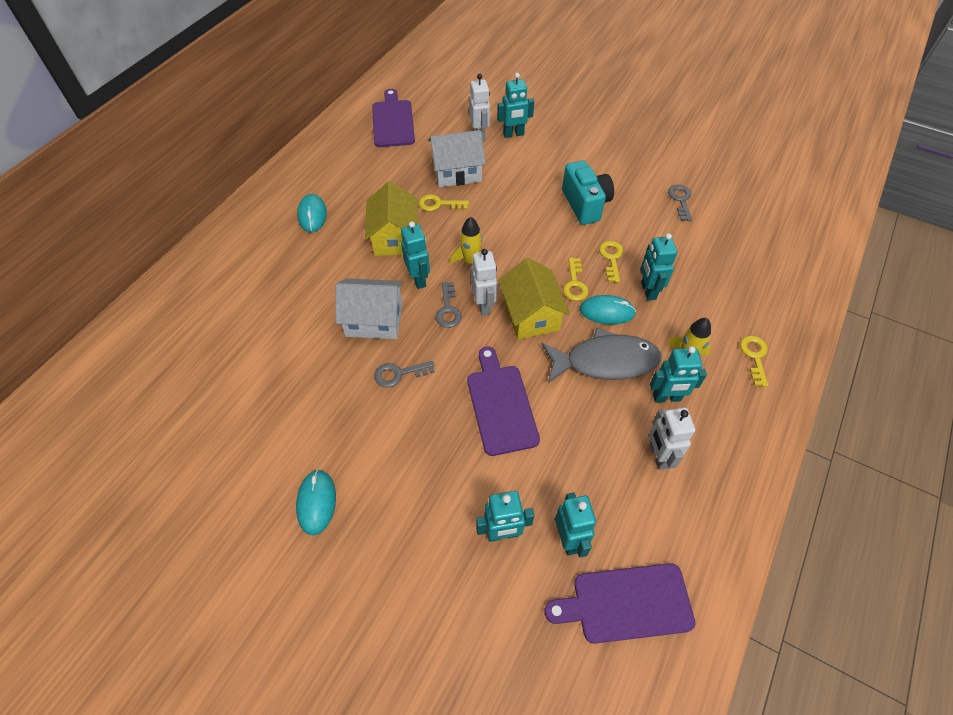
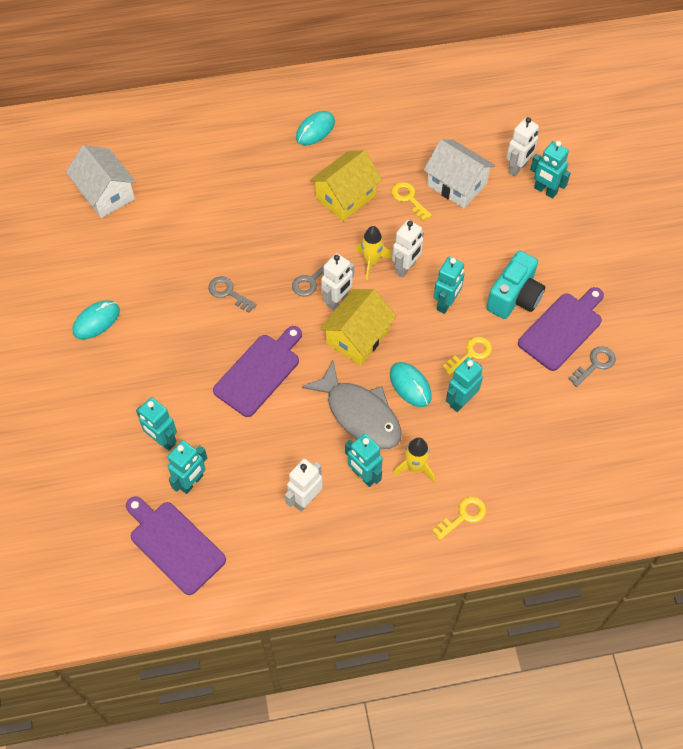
camera: 50 degrees right, 5 degrees up
(374, 320) = (259, 243): white house -> white house (106, 194)
(393, 121) = (468, 99): purple cutting board -> purple cutting board (562, 329)
(418, 279) = (321, 242): turquoise robot -> turquoise robot (446, 303)
(498, 245) = (406, 268): none -> white robot
(575, 284) = (417, 346): yellow key -> none

